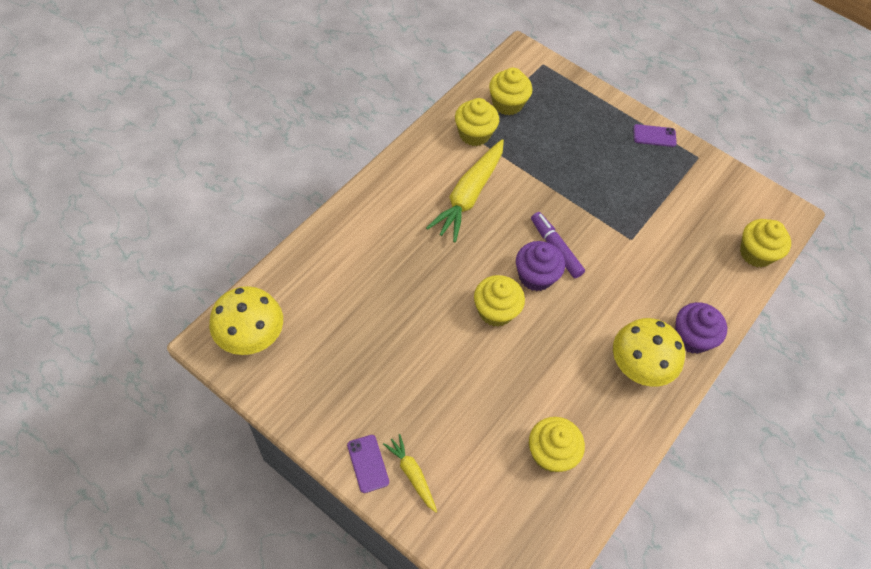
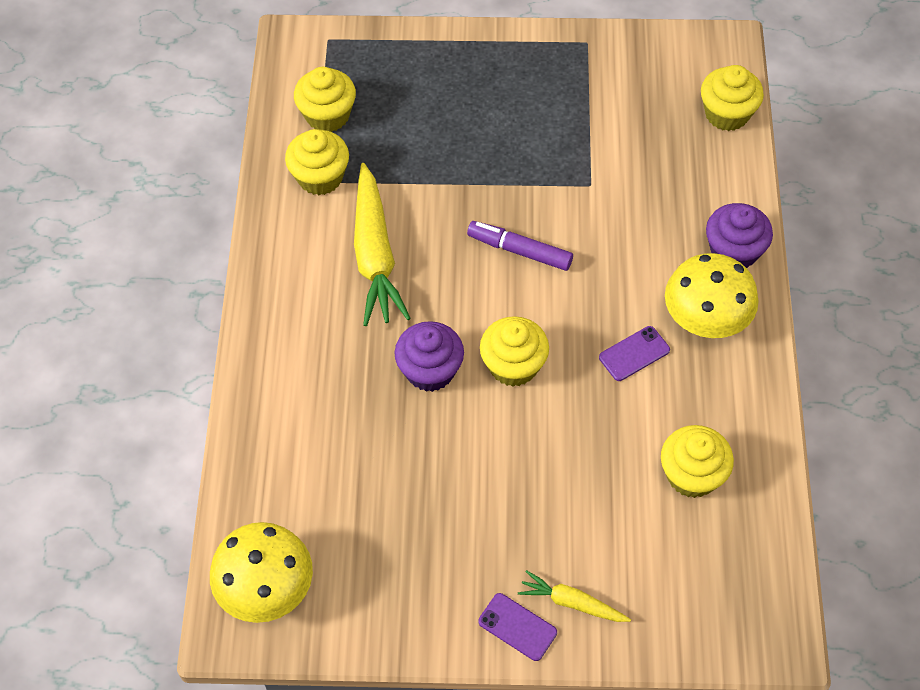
camera: 30 degrees left, 0 degrees up
(535, 276) = (524, 297): purple cupcake -> purple cupcake (430, 370)
(654, 136) = (521, 48): purple phone -> purple phone (634, 354)

